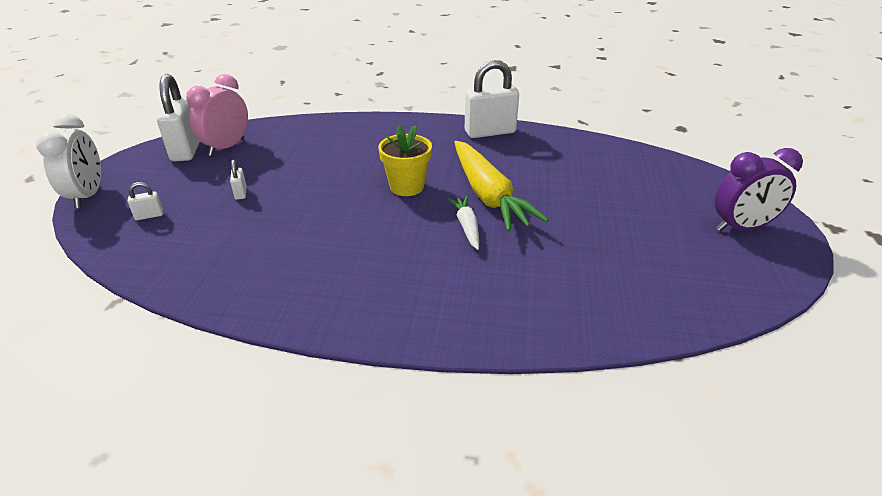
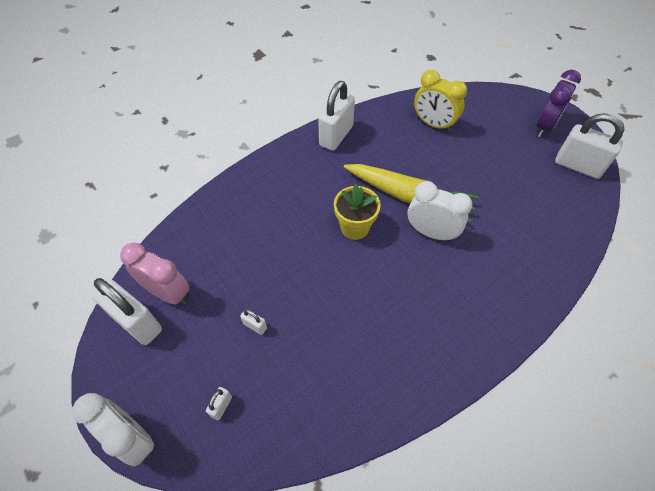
camera: 45 degrees left, 20 degrees up
(227, 147) = (168, 293): pink clock -> pink clock turned 135 degrees clockwise
(466, 226) = (431, 232): white carrot -> white clock
(599, 166) = (433, 124): none -> yellow clock
(735, 276) = (577, 166): none -> white padlock

